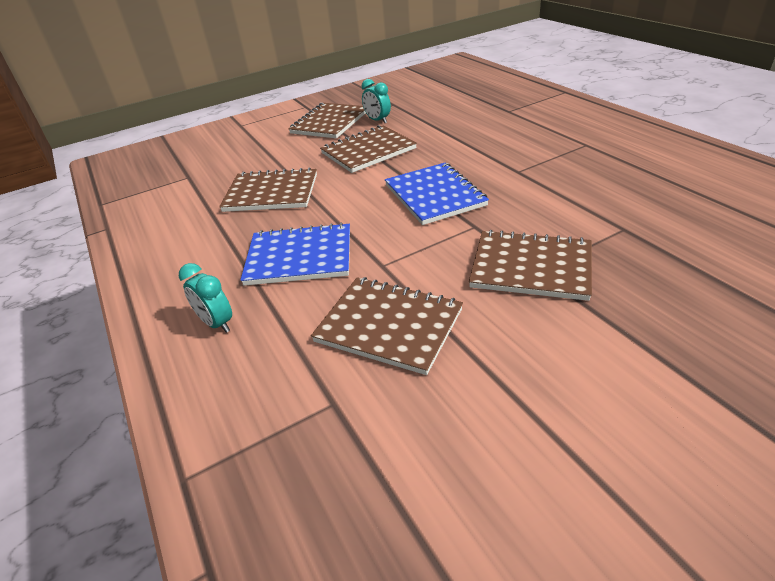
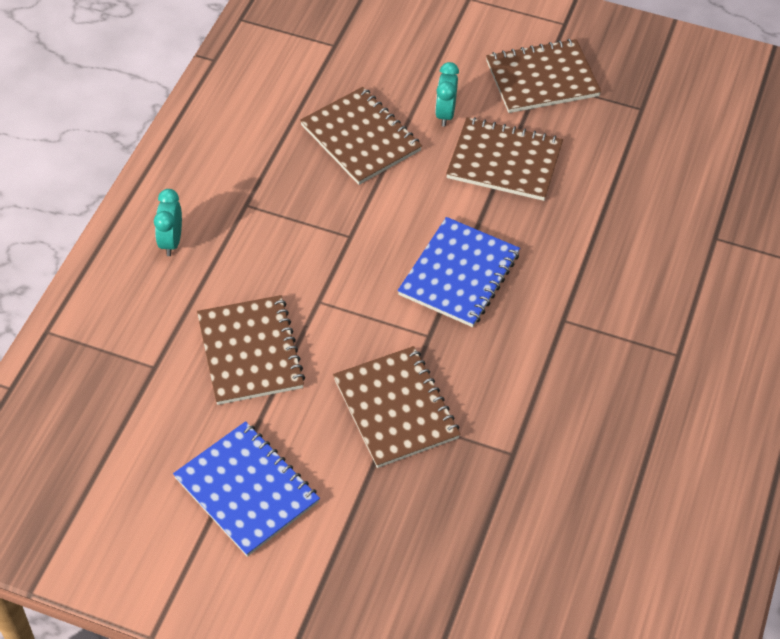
camera: 45 degrees right, 15 degrees up
(299, 257) = (285, 234): blue notebook -> blue notebook (247, 490)
(377, 120) = (584, 122): turquoise clock -> turquoise clock (445, 114)

